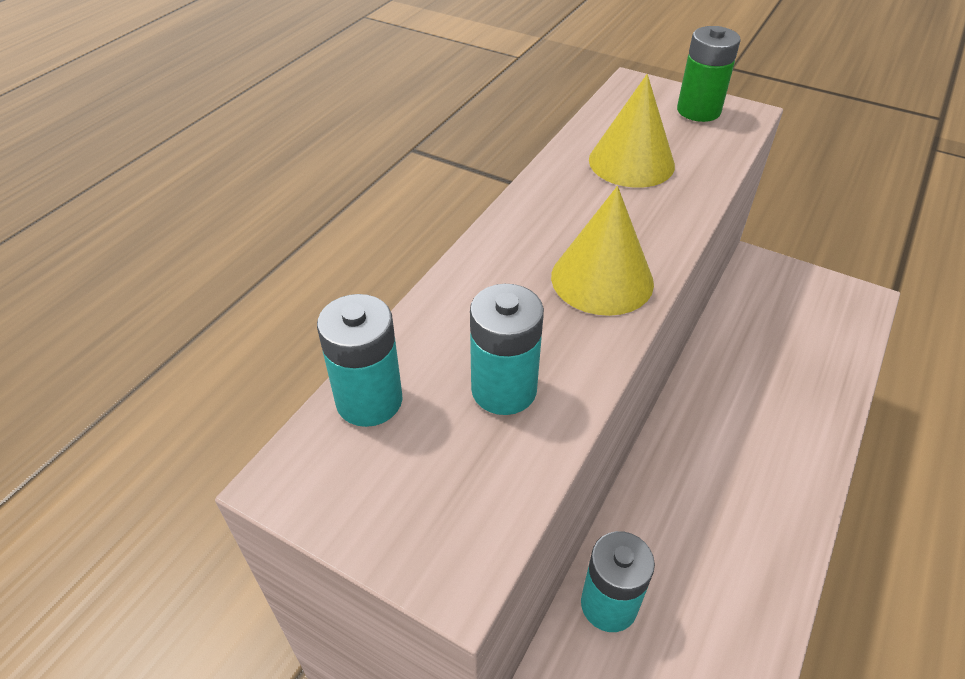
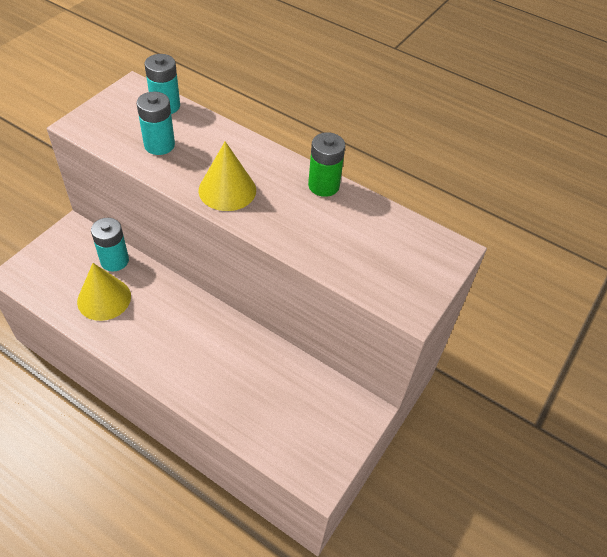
camera: 90 degrees right, 5 degrees up
(631, 162) = (342, 225): yellow cone -> yellow cone (104, 299)
(698, 111) = (413, 279): green battery -> green battery (323, 186)

